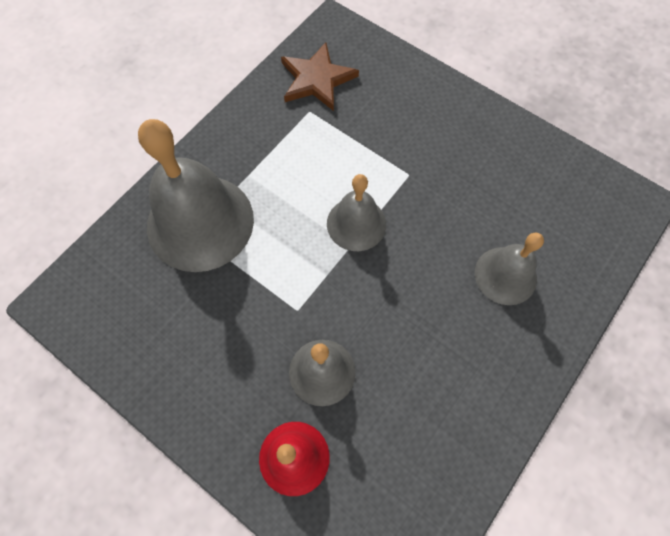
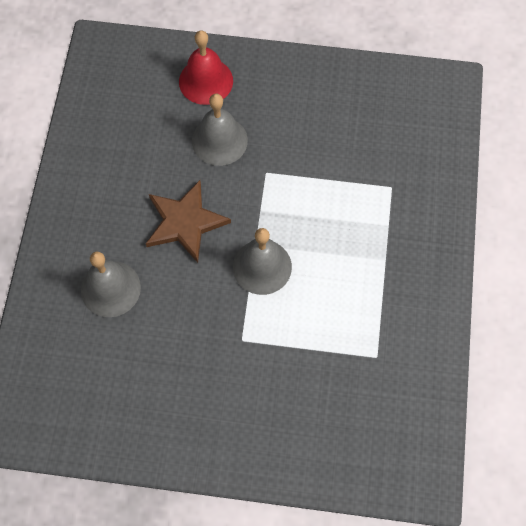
camera: 150 degrees right, 0 degrees up
(200, 222) = (393, 198): grey bell -> none
(316, 79) = (395, 399): brown star -> brown star (185, 222)

